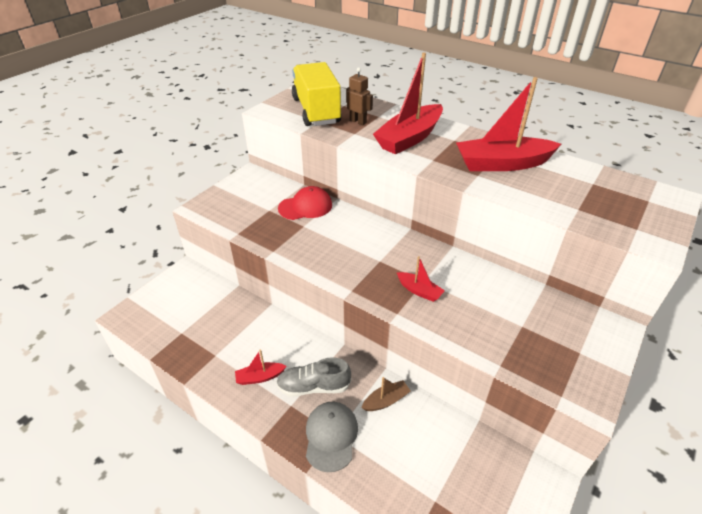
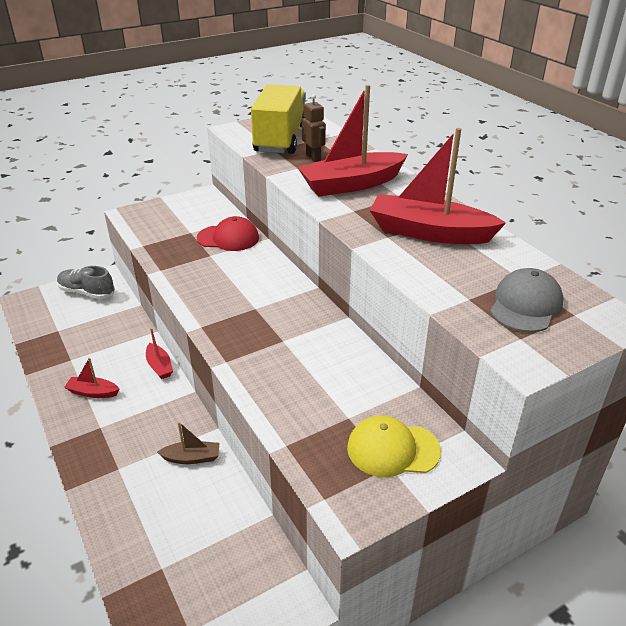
camera: 25 degrees right, 5 degrees down
(314, 386) = (134, 419): grey shoe -> grey shoe (87, 292)
(331, 436) = (113, 468): grey cap -> grey cap (525, 305)
(419, 291) = (268, 348): red boat -> red boat (159, 366)
(571, 339) = (392, 449): none -> yellow cap

